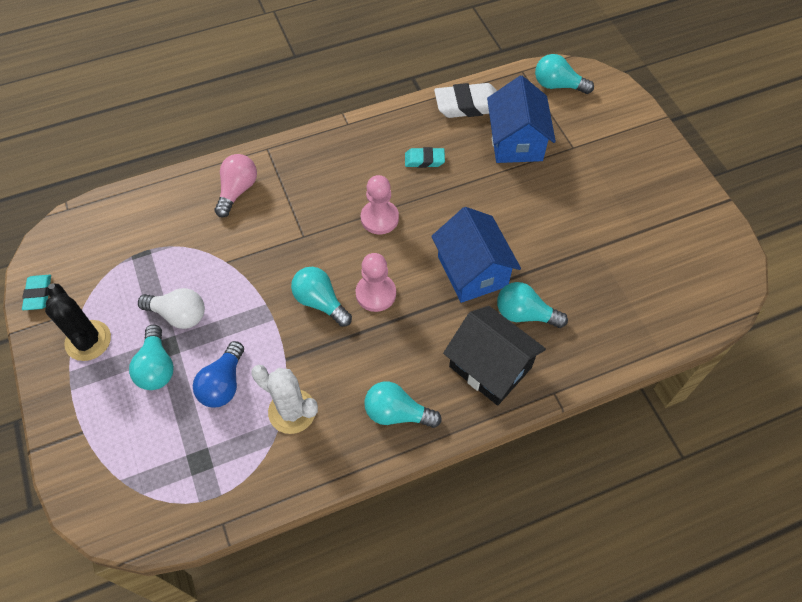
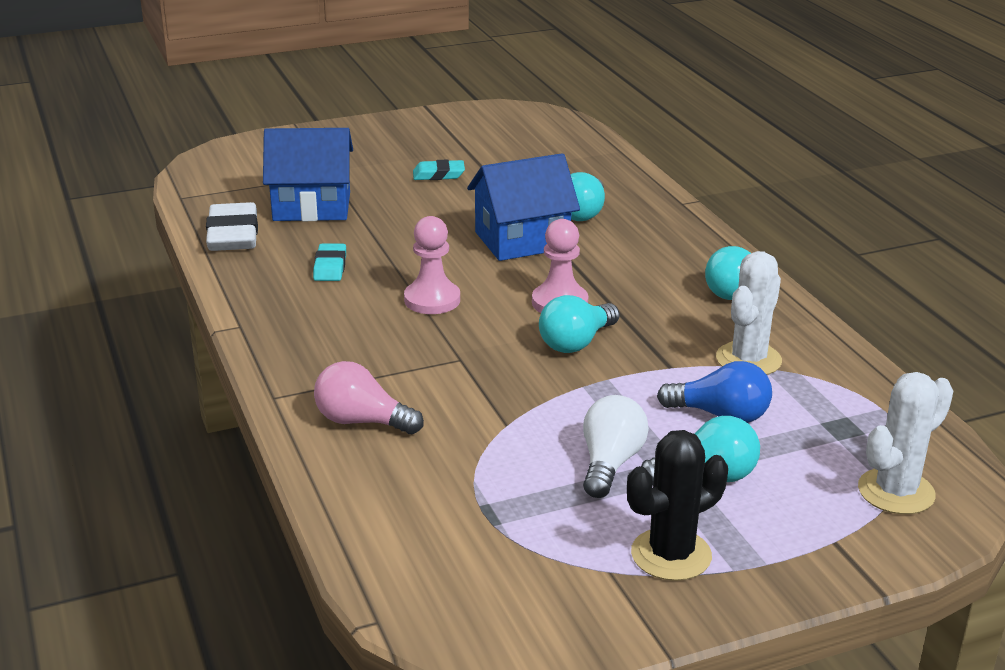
camera: 90 degrees left, 30 degrees down
(38, 294) = (581, 631): turquoise eraser -> turquoise eraser (438, 175)
(123, 481) = (896, 492): none -> white cactus
(490, 367) = (657, 234): black house -> none
(558, 85) = (219, 177): turquoise light bulb -> none

